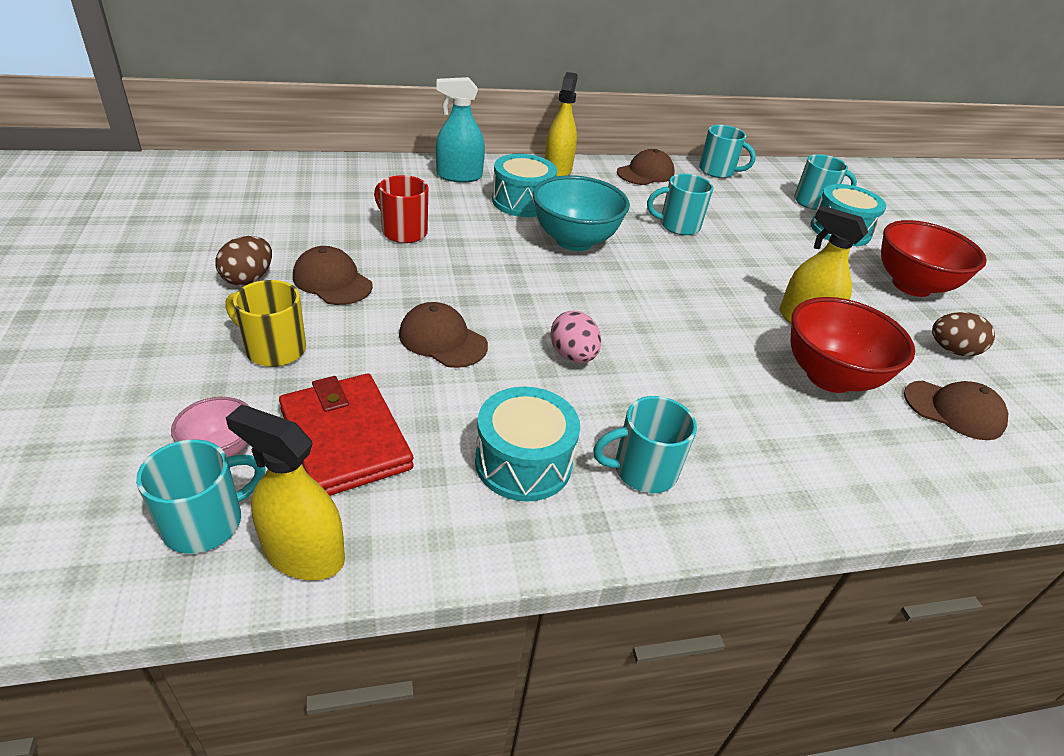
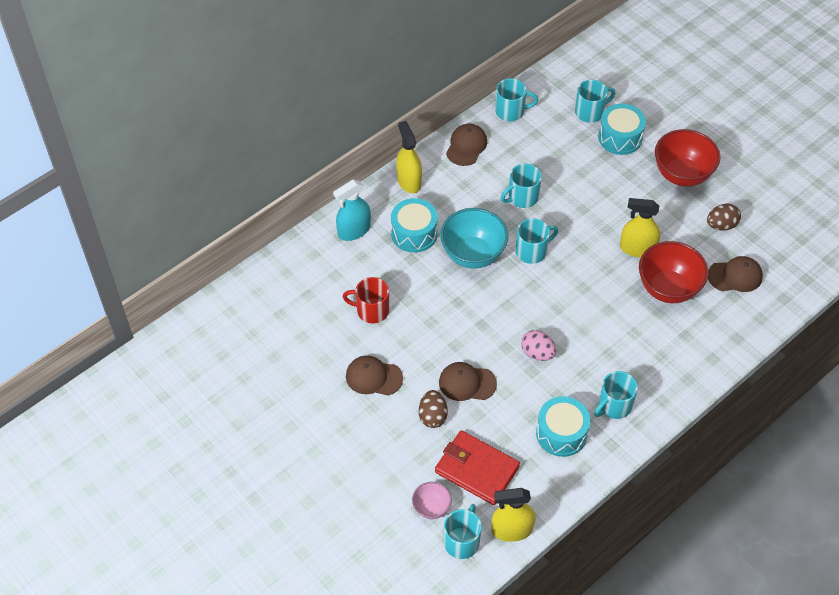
camera: 25 degrees left, 15 degrees up
(248, 279) = (329, 404): brown egg -> brown egg (432, 416)
(274, 349) = (394, 441): yellow mug -> none
(652, 267) = (532, 251): none -> turquoise mug

